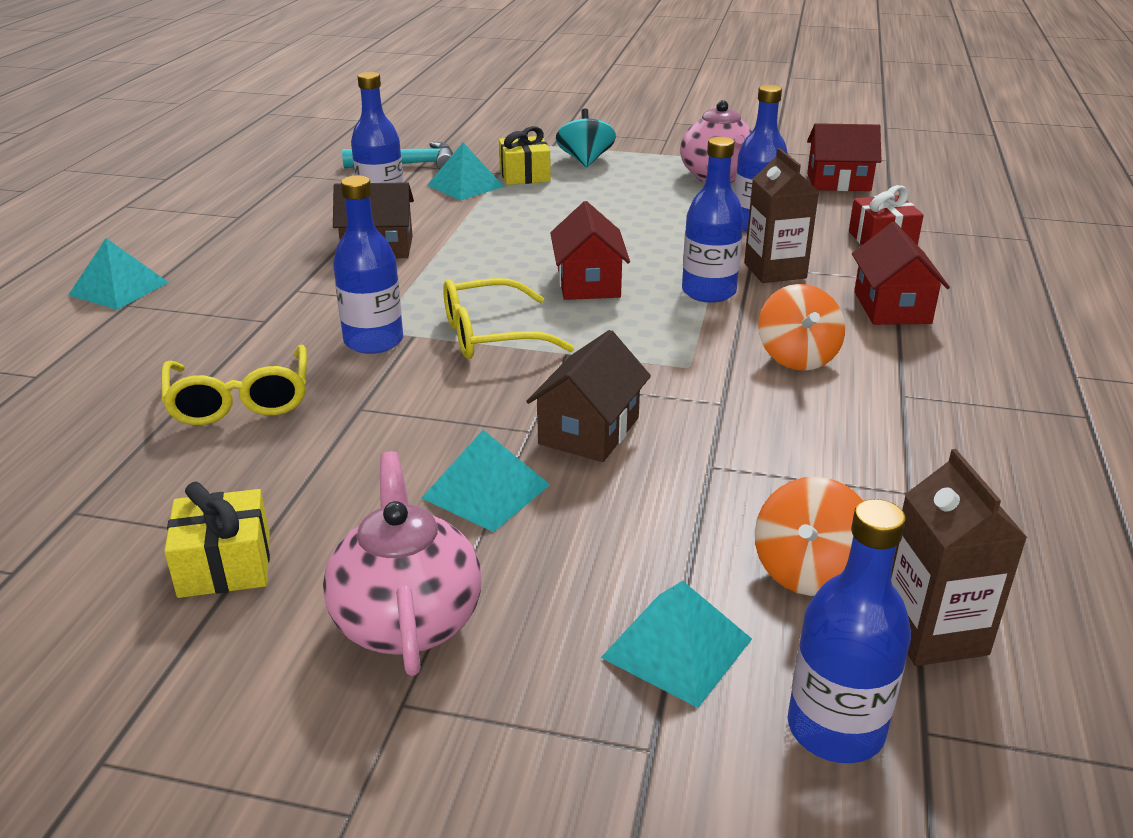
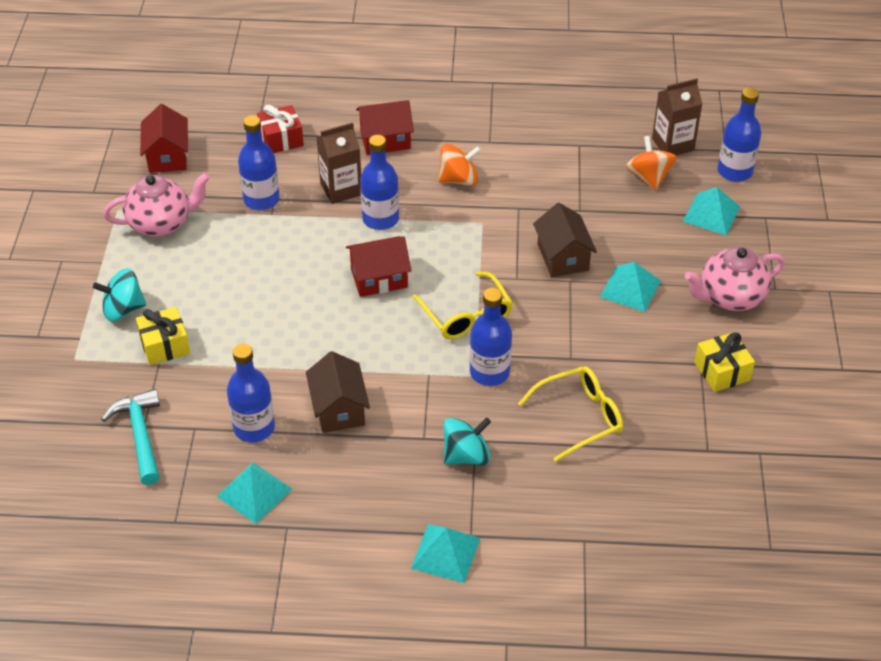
camera: 100 degrees left, 15 degrees up
(245, 313) = (466, 456): none -> turquoise spinning top
(465, 186) = (194, 381): turquoise pyramid -> turquoise pyramid (254, 492)
(589, 431) = (563, 257): brown house -> brown house turned 60 degrees clockwise
(808, 571) = (649, 177): orange spinning top -> orange spinning top turned 120 degrees counterclockwise

